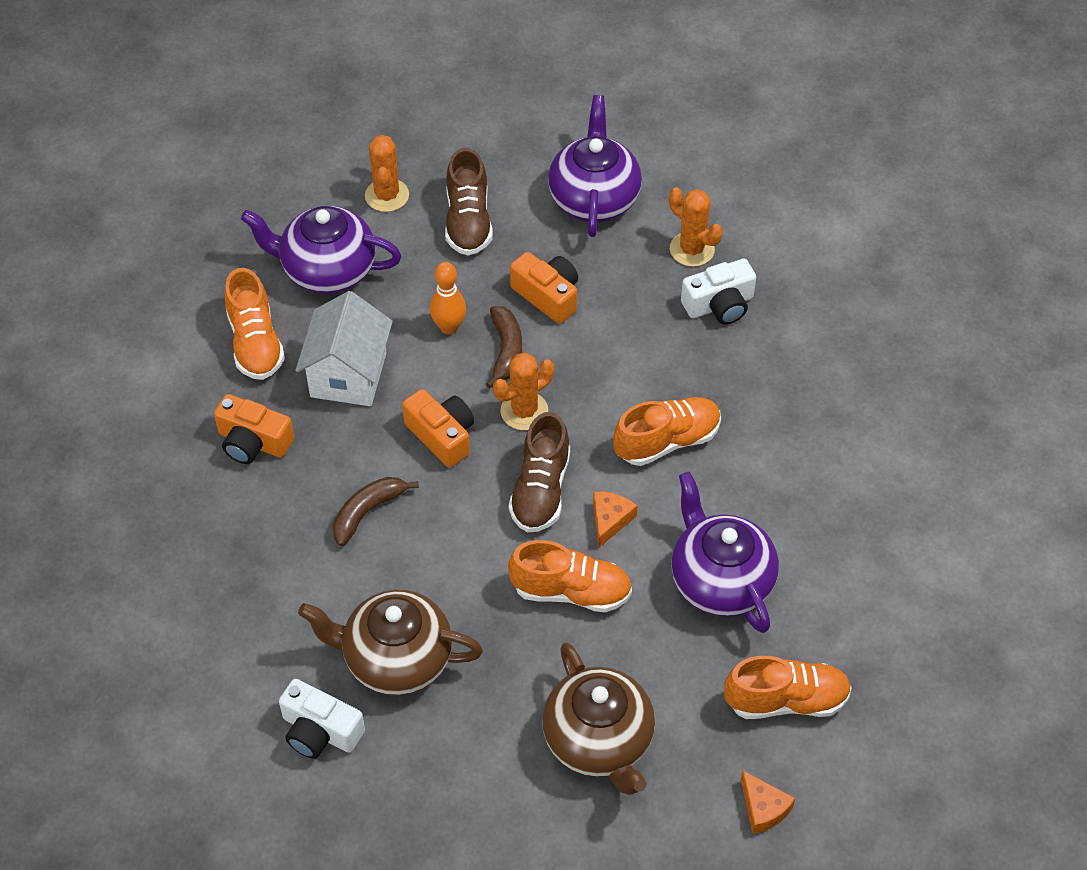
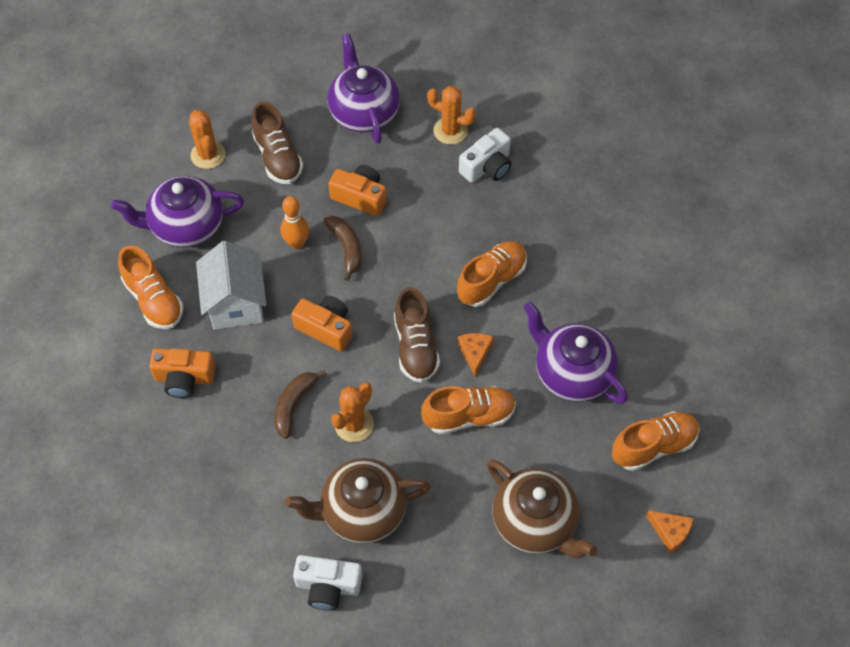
camera: 20 degrees left, 5 degrees up
(524, 411) = (379, 290): orange cactus -> orange cactus (354, 424)

